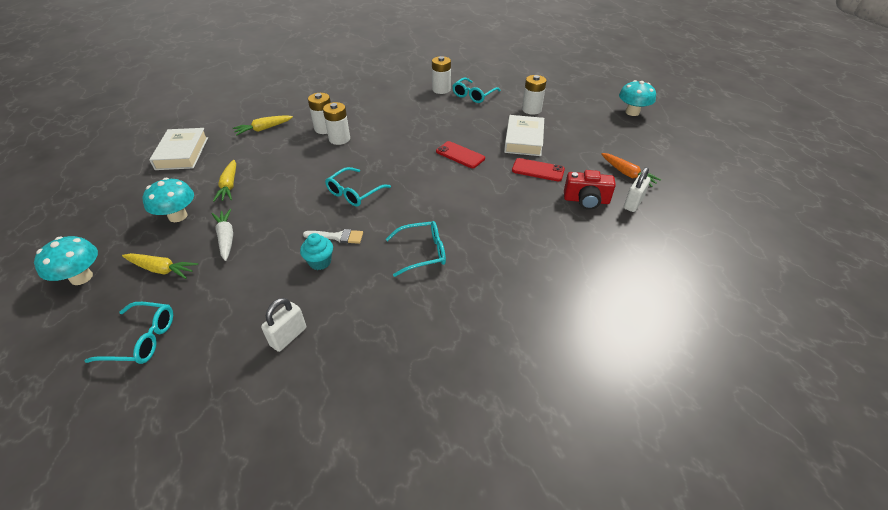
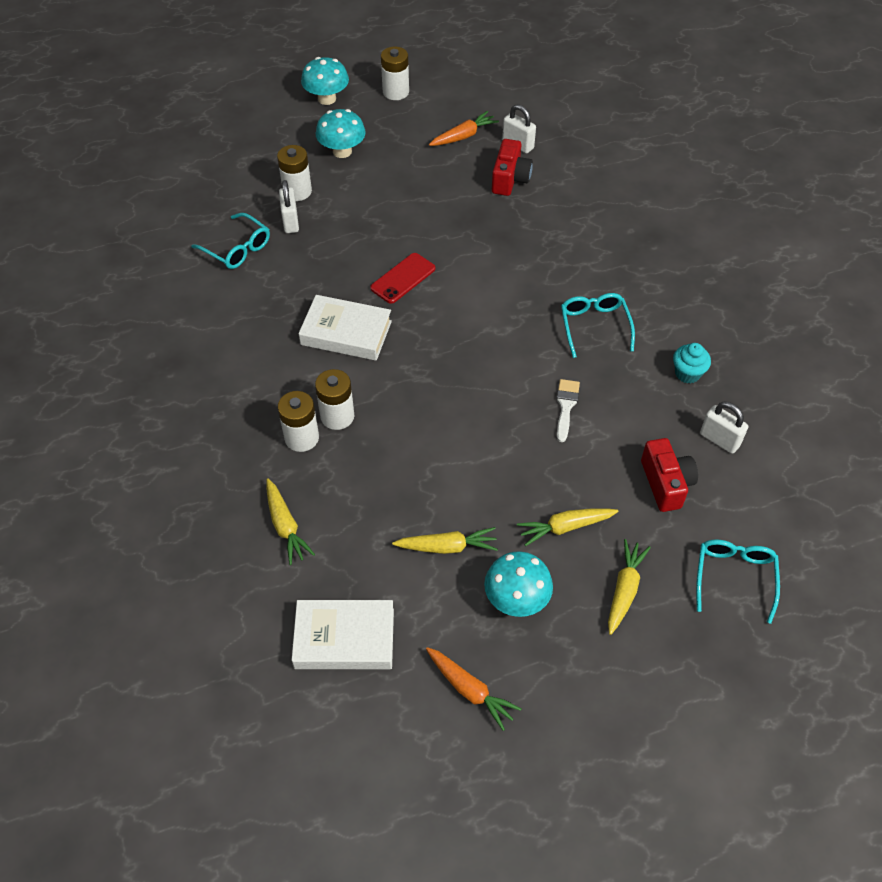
camera: 85 degrees left, 10 degrees up
(81, 277) = (640, 684): turquoise mushroom -> turquoise mushroom (342, 151)
(124, 199) = (470, 690): none -> orange carrot
(226, 238) = (565, 527): white carrot -> yellow carrot
(250, 296) = (666, 483): none -> red camera
(320, 262) = (610, 421): turquoise cupcake -> turquoise cupcake (687, 373)
(354, 193) = (478, 393): turquoise glasses -> none
(441, 89) = (207, 286): white battery -> white battery (396, 92)
(502, 110) = (290, 222): none -> white padlock
(523, 140) = (375, 211): white book -> white book (346, 333)
(538, 170) = (447, 208): red phone -> none

